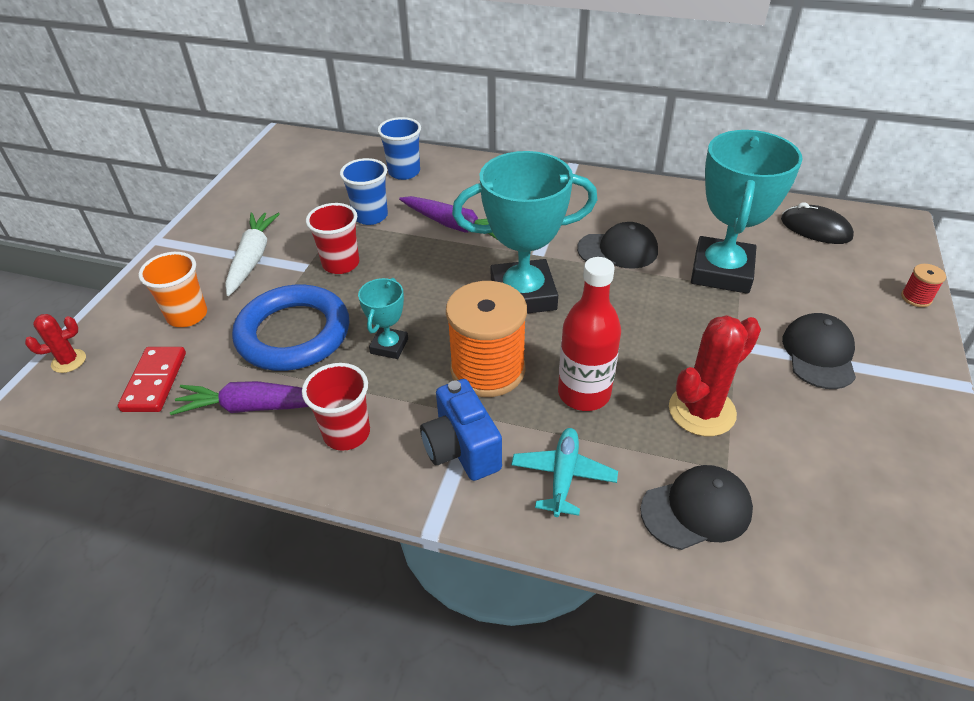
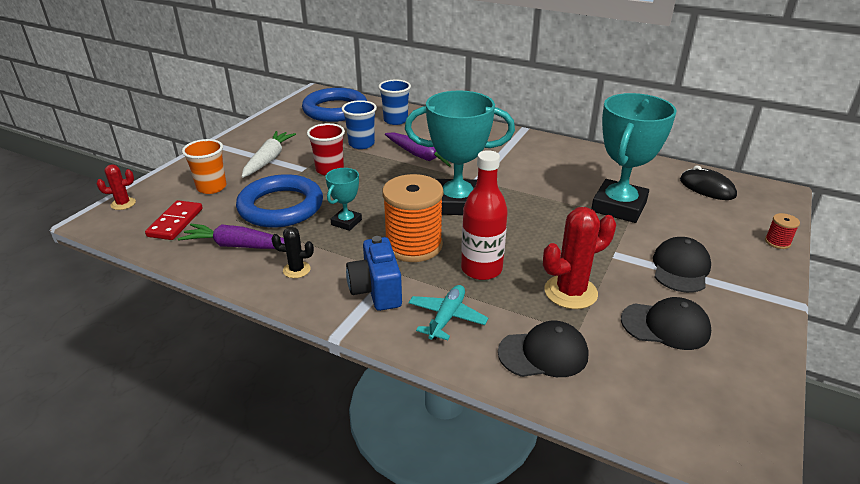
camera: 10 degrees right, 10 degrees down
(318, 164) = (335, 110): none -> blue ring
(346, 433) = (296, 270): red cup -> black cactus
(618, 250) = (540, 184): black cap -> black cap (665, 326)

